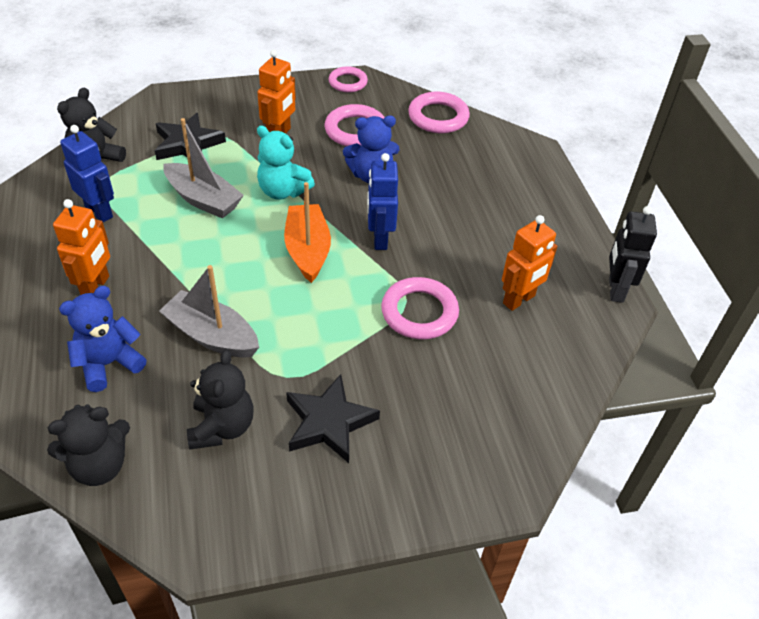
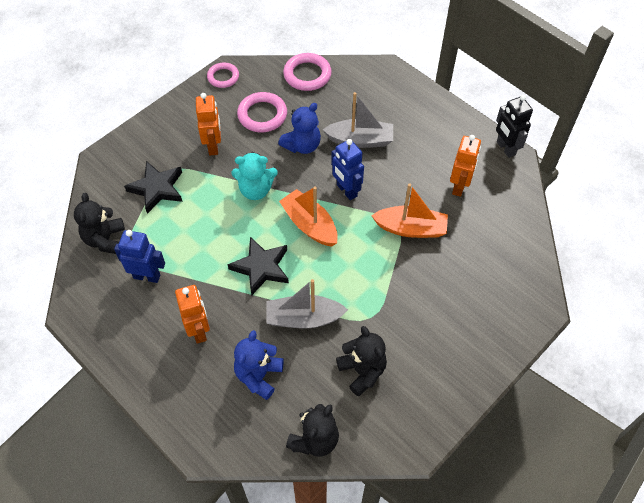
camera: 30 degrees left, 10 degrees up
(203, 199) = (209, 226): grey boat -> grey boat (360, 140)
(329, 422) = (418, 330): black star -> black star (261, 267)
(419, 312) = (410, 228): pink ring -> orange boat

